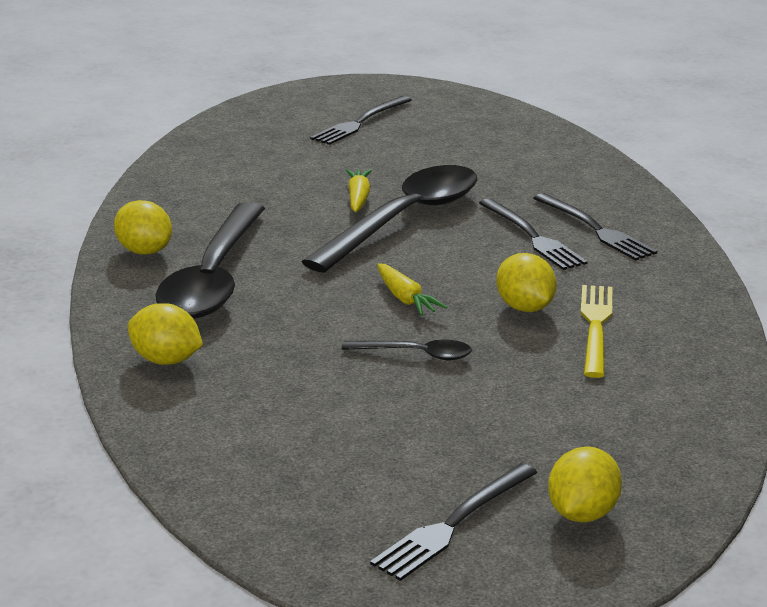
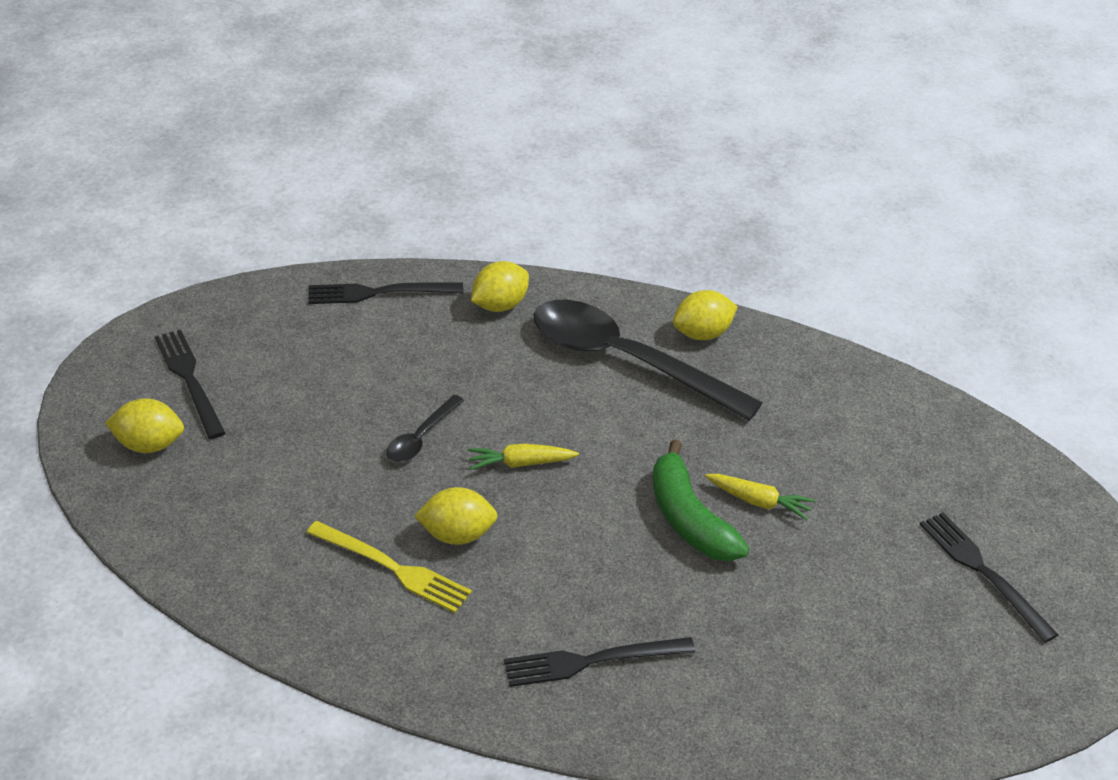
camera: 110 degrees right, 15 degrees up
(404, 220) = (689, 519): black spoon -> green banana
(532, 237) = (600, 601): black fork -> black fork (379, 293)
(582, 513) = (149, 445): yellow lemon -> yellow lemon turned 45 degrees counterclockwise

